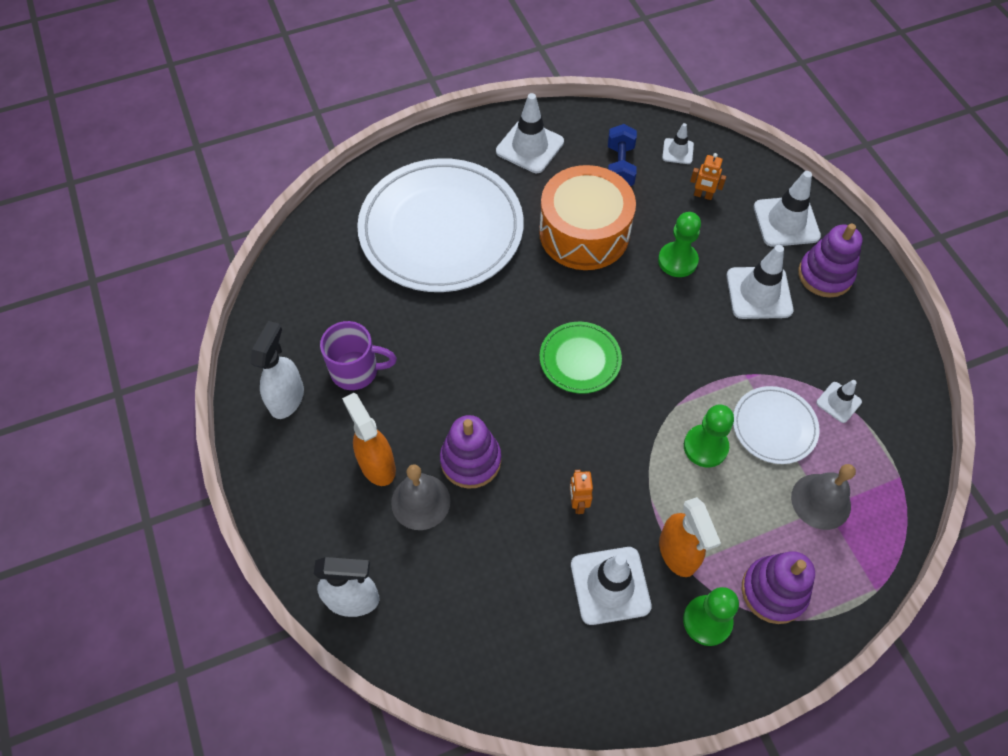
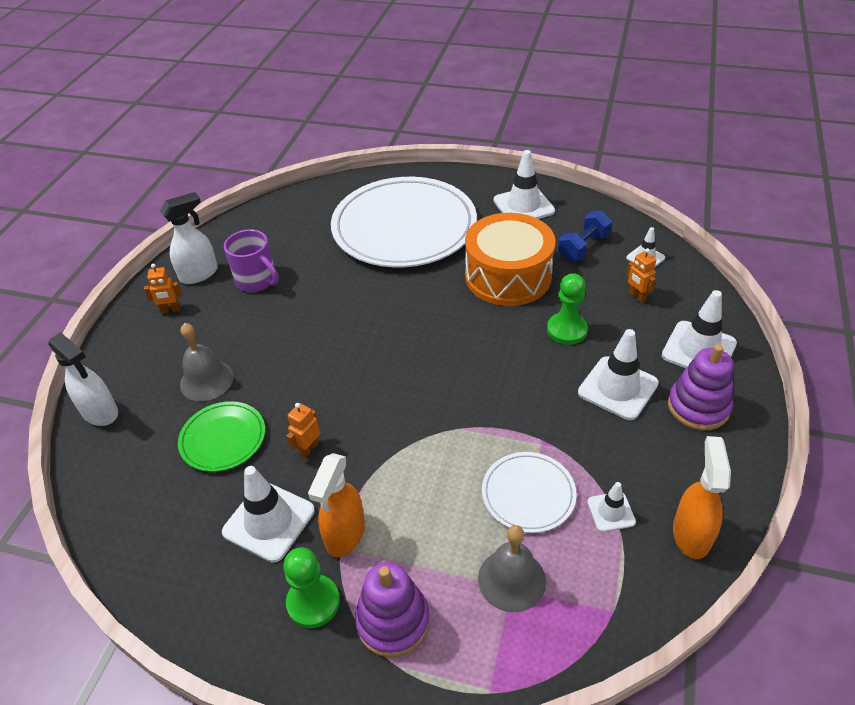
camera: 40 degrees right, 15 degrees down
(302, 454) = (170, 310): none -> orange robot
(377, 464) = (206, 342): orange spray bottle -> orange spray bottle (691, 534)
(471, 460) = (267, 375): purple stacking toy -> none
(580, 359) = (415, 355): green plate -> green plate (223, 438)
(705, 447) = (451, 472): green pawn -> none

